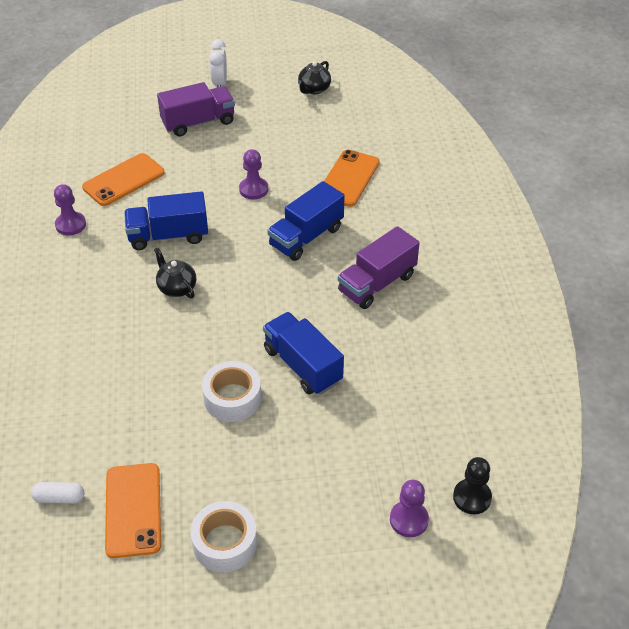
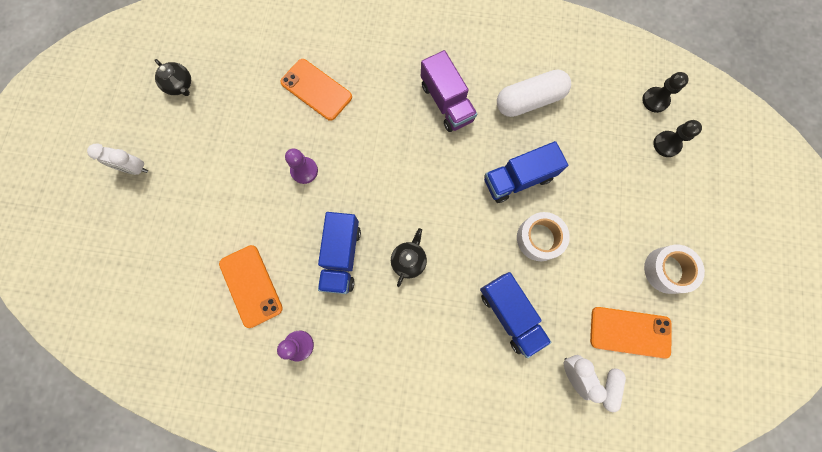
camera: 75 degrees left, 30 degrees up
(73, 457) = (572, 373): none -> white clock
(176, 288) = (409, 260): black teapot -> black teapot turned 135 degrees clockwise
(198, 122) = (189, 200): purple truck -> none
(306, 237) = (378, 142): blue truck -> blue truck (510, 314)
(409, 520) = (666, 144): purple pawn -> black pawn
(412, 359) = (529, 101): none -> white capsule

